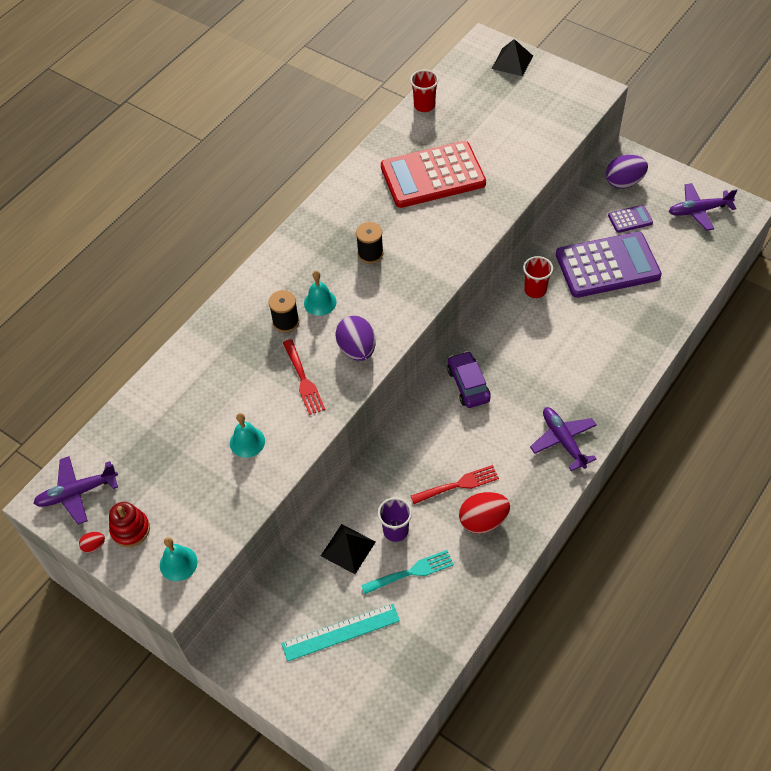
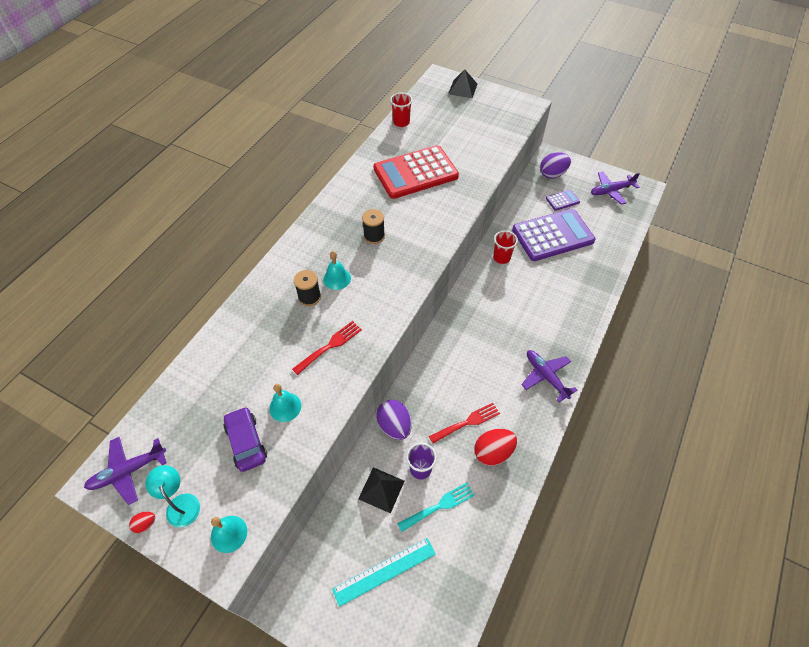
camera: 10 degrees left, 0 degrees up
(130, 529) = (181, 503): red stacking toy -> turquoise lamp
(303, 380) = (330, 346): red fork -> red fork turned 105 degrees counterclockwise
(357, 349) = (373, 316): purple egg -> purple egg (394, 426)
(468, 385) = (462, 336): purple car -> purple car (246, 442)

